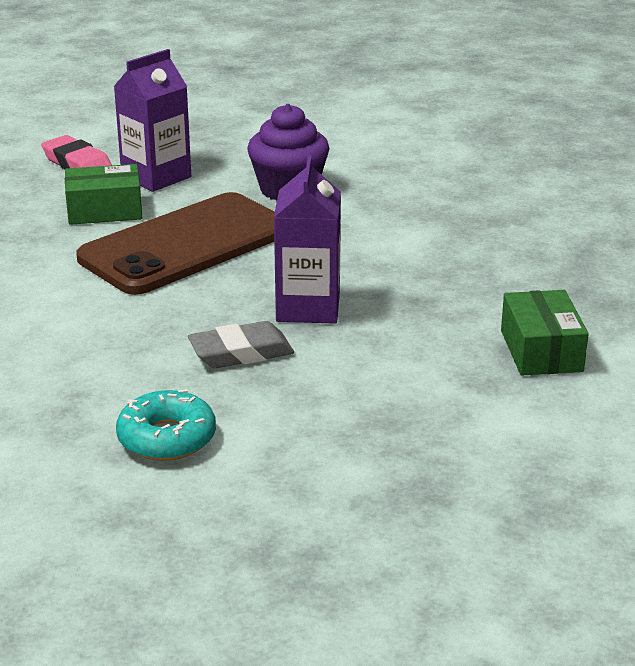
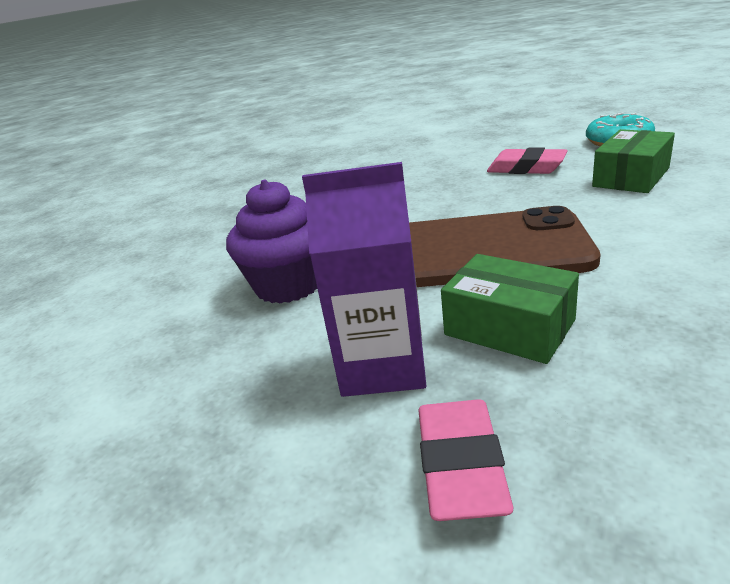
camera: 130 degrees left, 0 degrees up
(241, 353) = (526, 168): grey eraser -> pink eraser
(308, 307) = (446, 183): purple carton -> none
(541, 351) = (369, 145): green box -> green box (631, 177)

